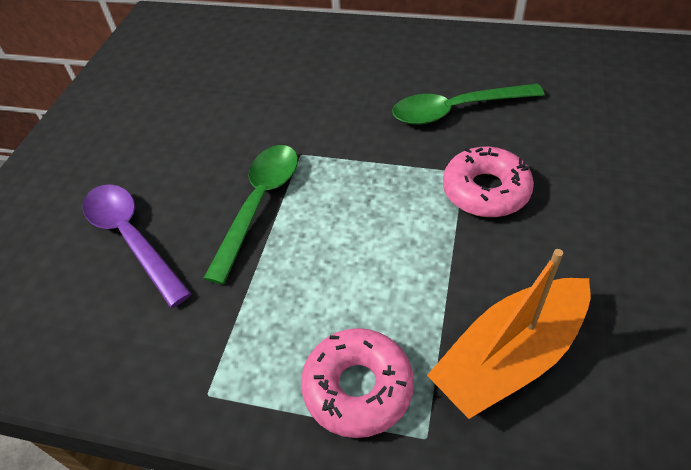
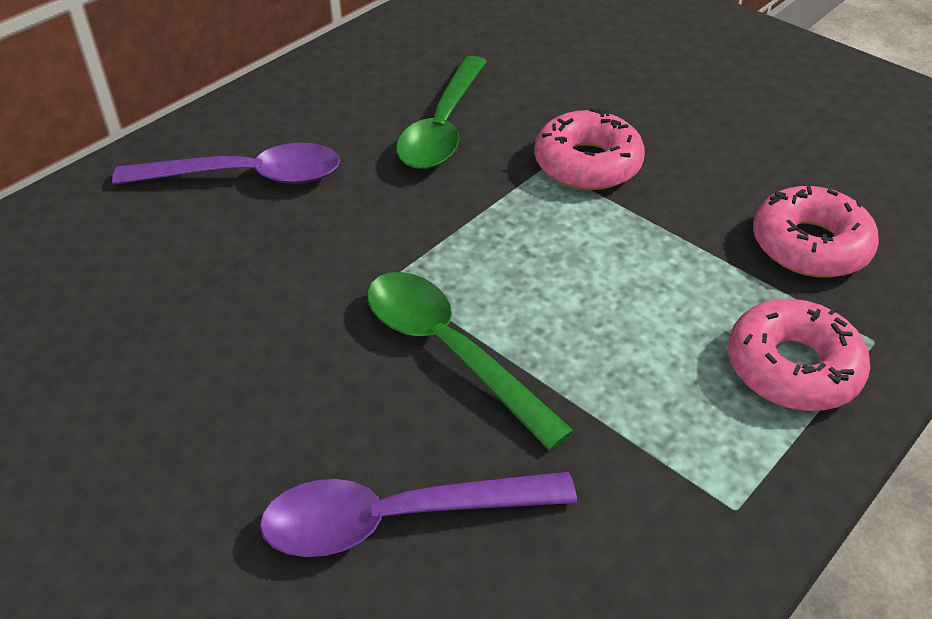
camera: 65 degrees left, 5 degrees down
(339, 64) = (246, 177): none -> purple spoon
(509, 357) = (810, 245): orange boat -> pink donut

